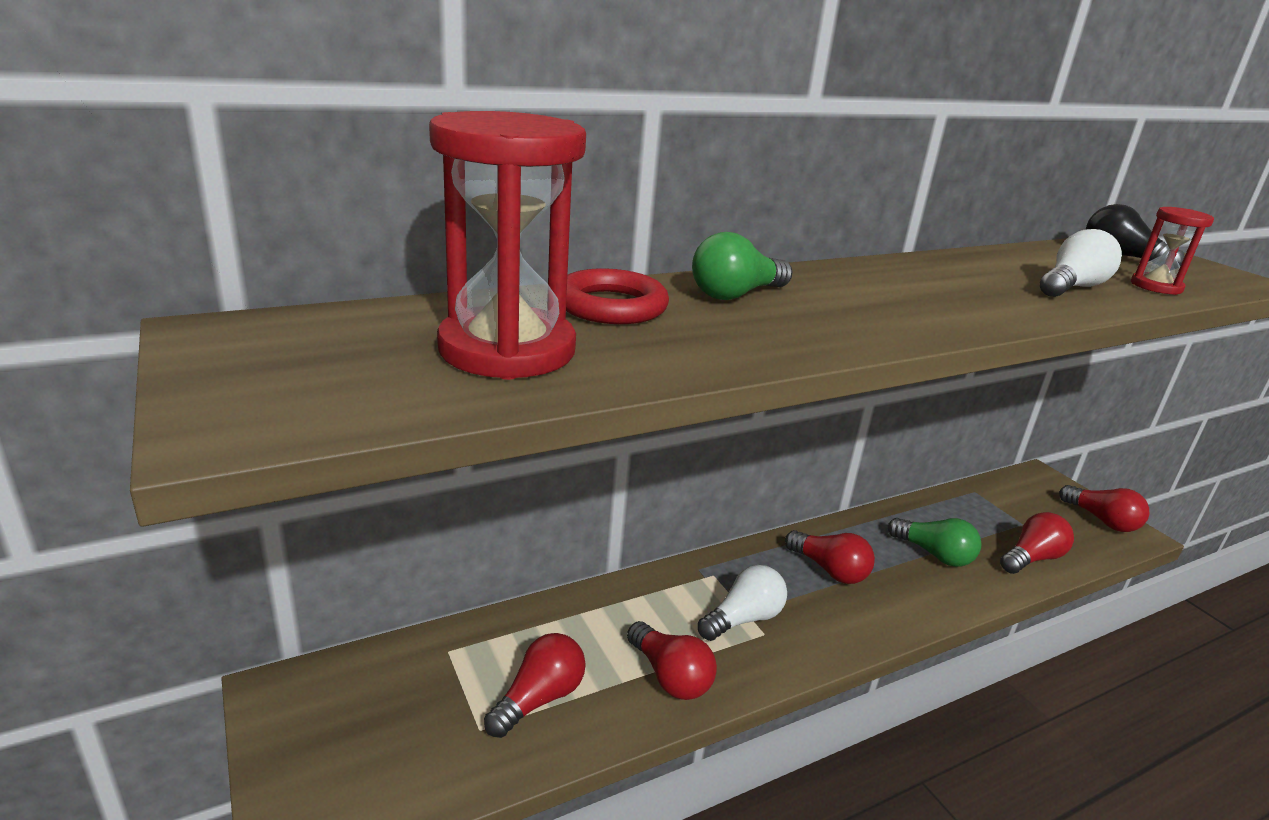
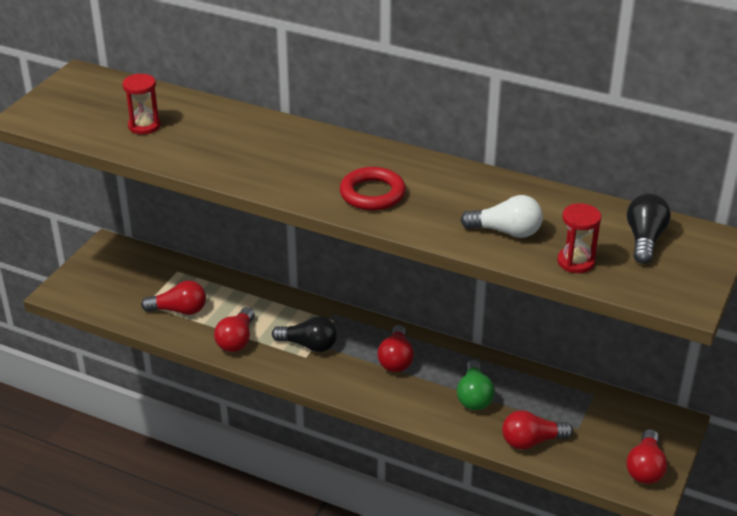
camera: 55 degrees right, 10 degrees up
(507, 350) = (144, 126): red hourglass -> red hourglass, size x0.51
(611, 306) = (226, 124): red ring -> red ring (372, 194)
(736, 294) = (295, 143): green light bulb -> none
(743, 619) = (308, 345): white light bulb -> black light bulb
(1031, 558) = (531, 441): red light bulb -> red light bulb turned 150 degrees clockwise

